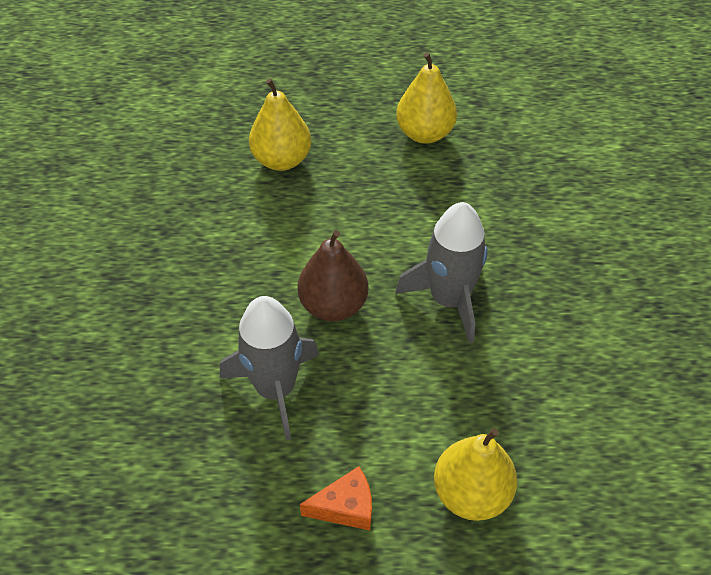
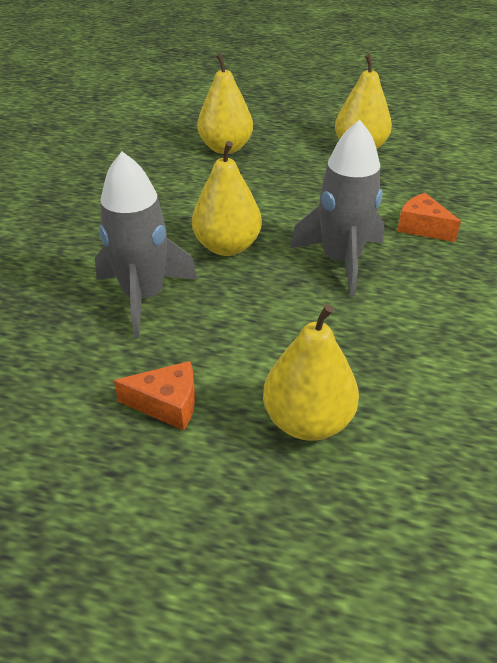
camera: 15 degrees right, 10 degrees down
(333, 305) = (227, 247): brown pear -> yellow pear
(514, 238) = (422, 227): none -> orange cheese

